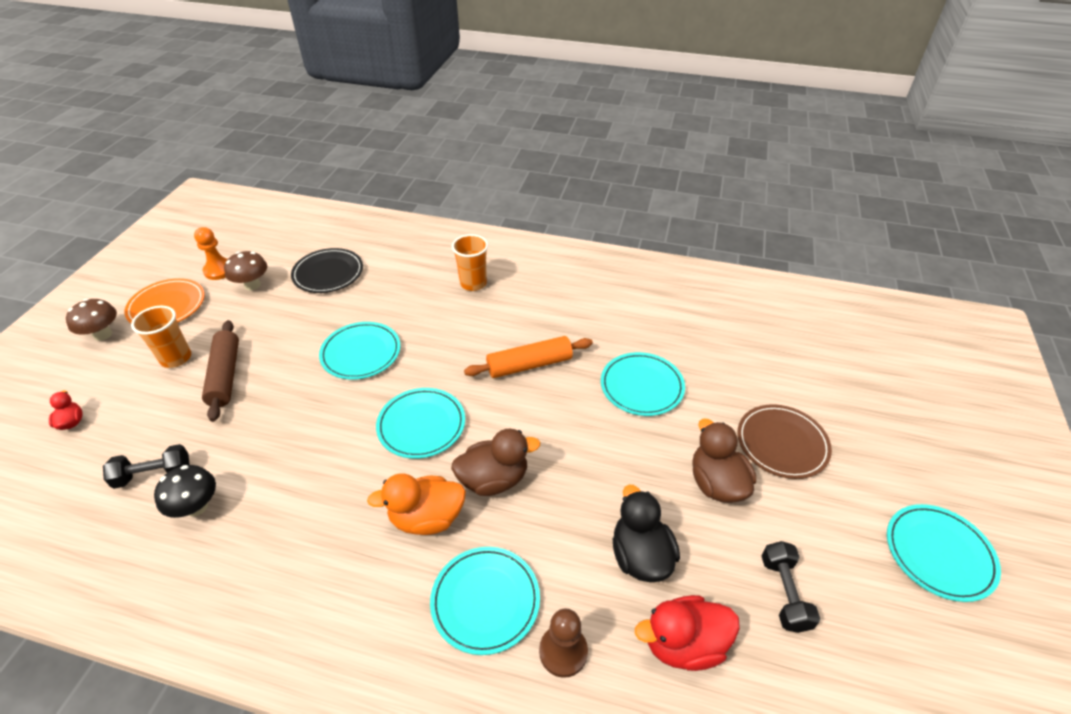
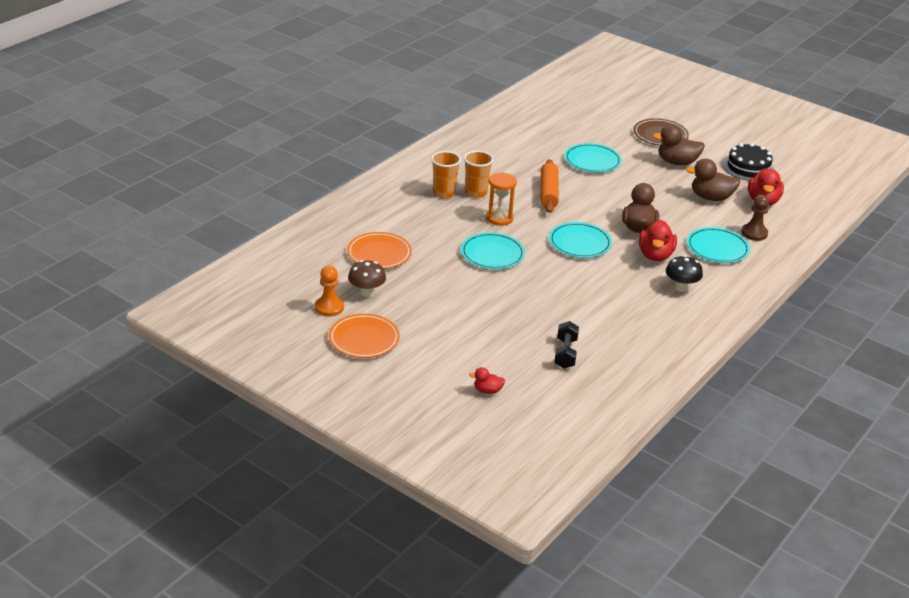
camera: 70 degrees left, 10 degrees down
(103, 334) = (381, 375): brown mushroom -> none
(176, 358) = (441, 338): orange cup -> orange cup (476, 193)
(196, 507) = (604, 337): black mushroom -> black mushroom (681, 287)
(225, 375) = (478, 316): brown rolling pin -> none
(328, 273) = (379, 253): black plate -> orange plate
(427, 518) = (655, 255): orange duck -> red duck
(443, 338) = (499, 218): none -> orange hourglass
(640, 556) = (711, 197): black duck -> brown duck
(784, 593) = (748, 167): black dumbbell -> black cake
(939, 553) = (745, 123): turquoise plate -> none

